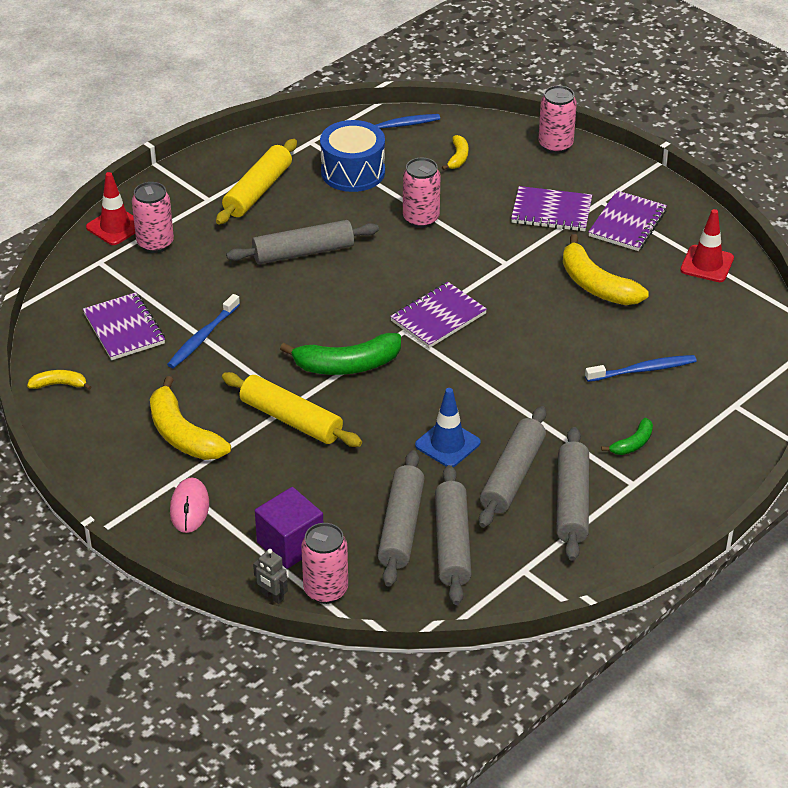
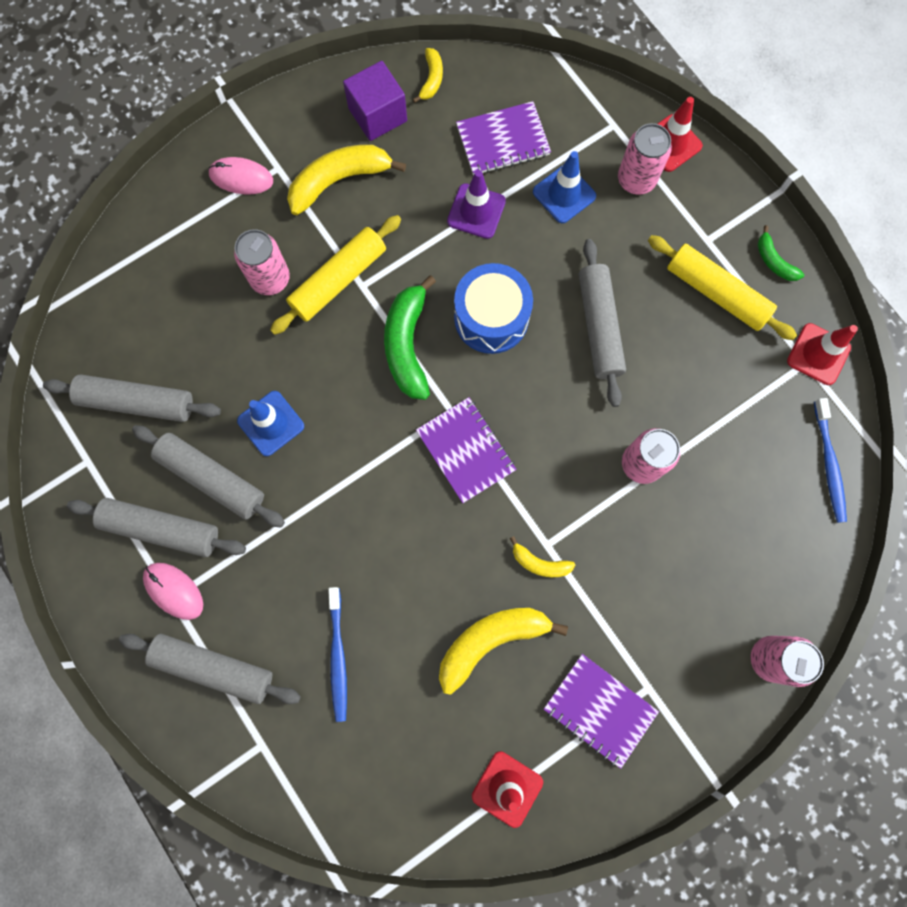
camera: 100 degrees right, 35 degrees up
(176, 285) = (564, 194): none -> blue traffic cone
(202, 337) = (476, 211): blue toothbrush -> purple traffic cone
(272, 596) = (115, 235): grey robot -> none
(290, 544) = (174, 258): purple cube -> purple cube (377, 115)
(302, 136) = (818, 354): none -> red traffic cone
(326, 590) = (110, 281): pink can -> pink can (270, 279)
(353, 172) = (740, 402): blue drum -> blue drum (491, 318)
(401, 527) = (170, 359): grey rolling pin -> grey rolling pin (214, 667)
(458, 157) = (756, 530): yellow banana -> yellow banana (539, 563)
(551, 212) = (635, 620): purple notebook -> none
(626, 483) = (174, 591): none -> pink mouse
(633, 443) = (228, 613): green banana -> green banana (774, 261)

